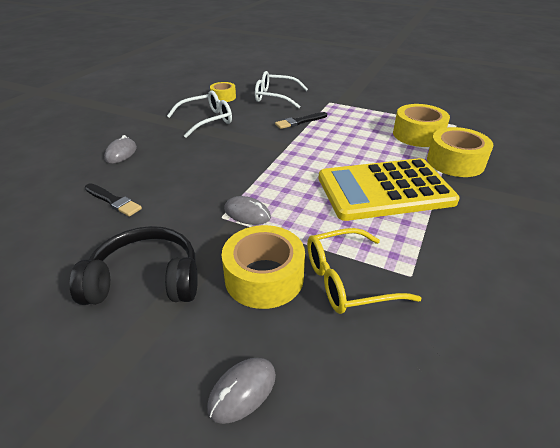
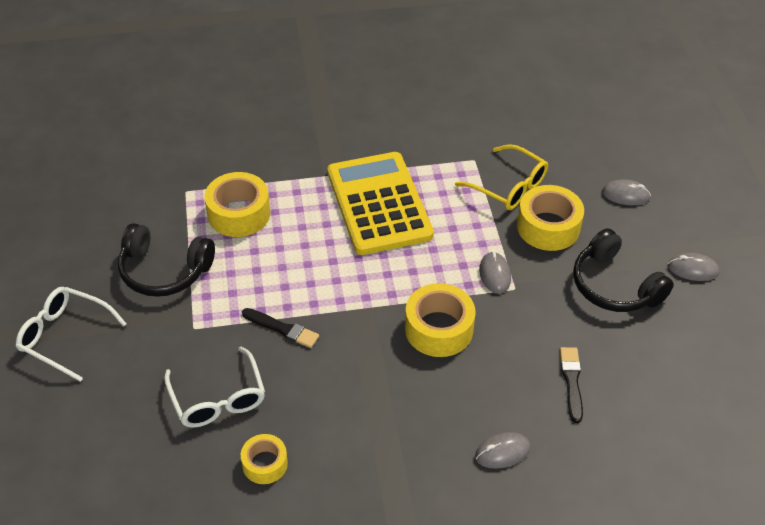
camera: 125 degrees left, 10 degrees up
(72, 368) = (693, 269): none -> grey mouse
(206, 120) = (355, 429): white glasses -> white glasses (65, 336)
(383, 104) = (164, 271): none -> black headphones
(385, 190) = (378, 204): yellow calculator -> yellow calculator turned 150 degrees counterclockwise
(455, 162) = (284, 173): yellow tape -> yellow tape (439, 329)

